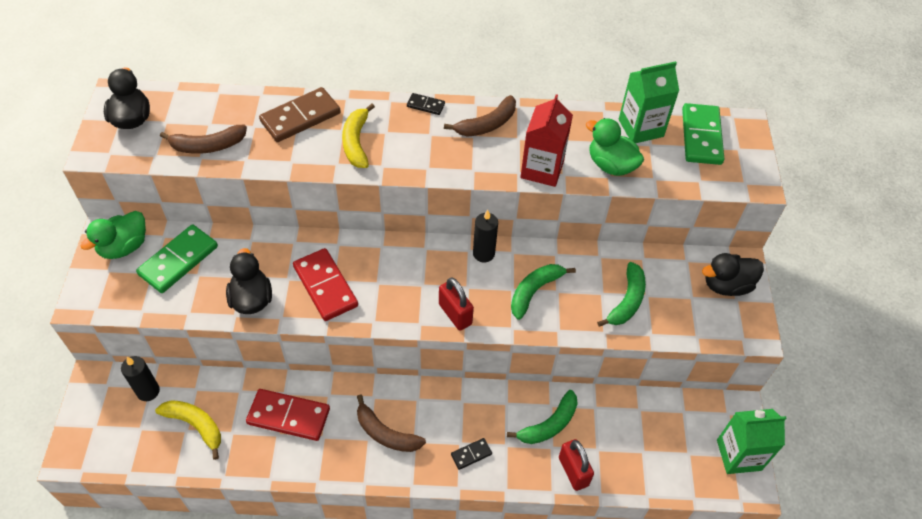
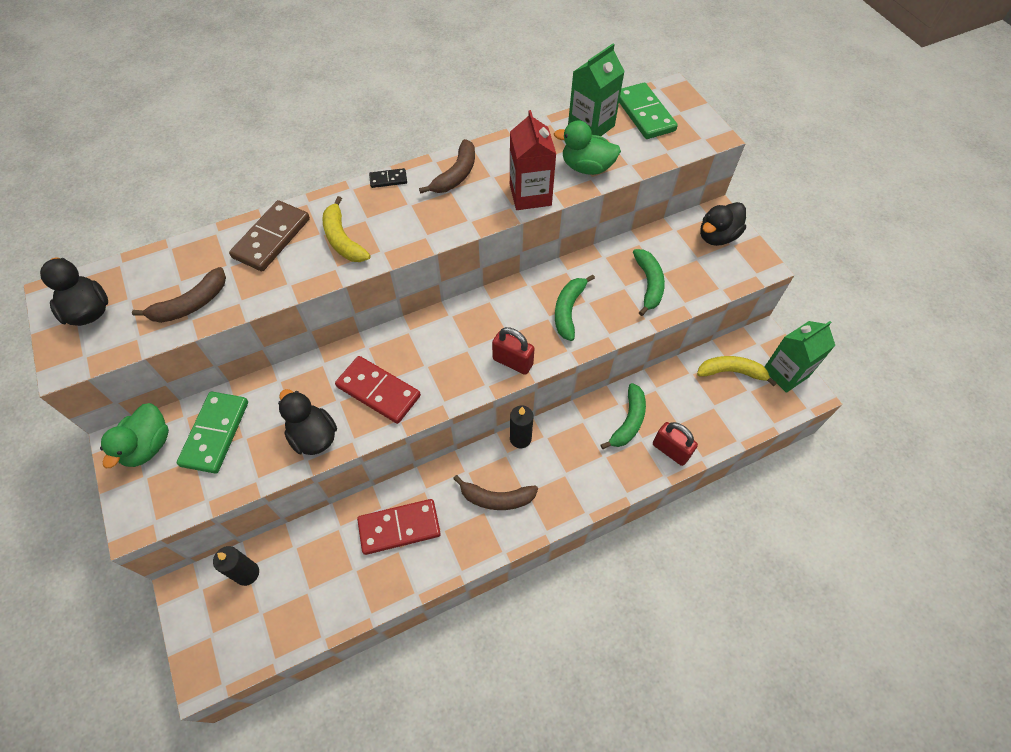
camera: 25 degrees left, 5 degrees up
(196, 425) = (315, 581): yellow banana -> yellow banana (731, 372)
(471, 454) = (580, 479): black domino -> none
(483, 253) = (505, 297): black candle -> black candle (520, 438)

